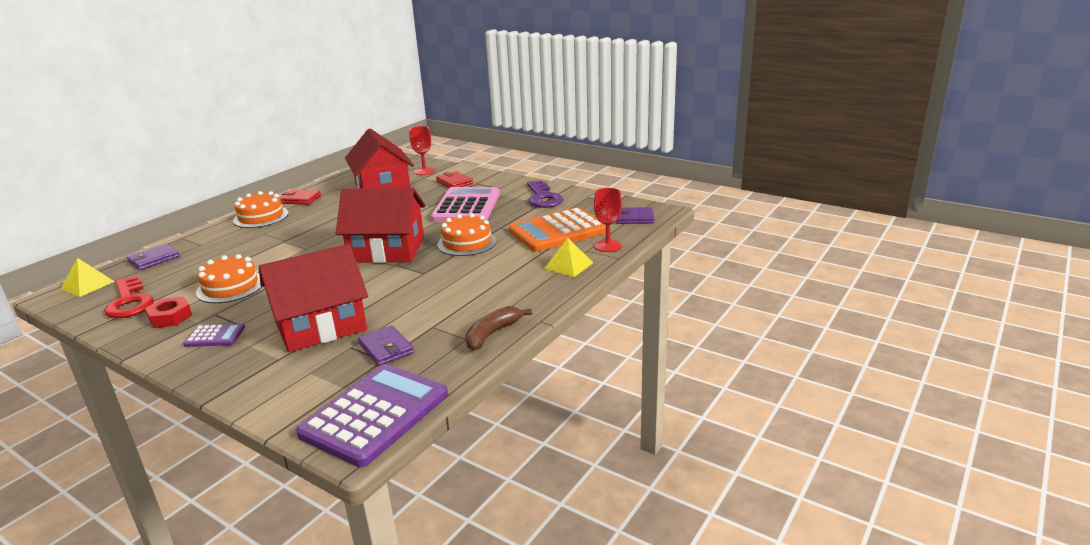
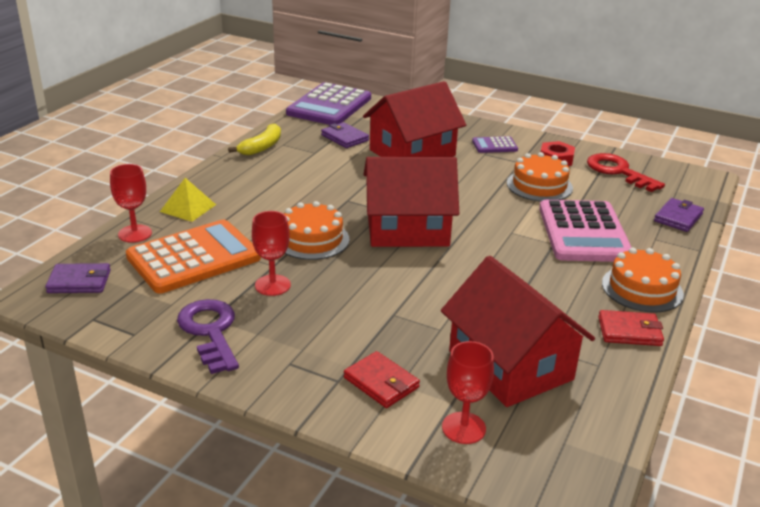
camera: 170 degrees right, 5 degrees up
(88, 285) = (694, 188): yellow pyramid -> none
(466, 206) = (334, 310): pink calculator -> pink calculator (583, 232)
(492, 334) = (261, 147): brown banana -> yellow banana
(503, 217) = (272, 285): none -> red goblet

